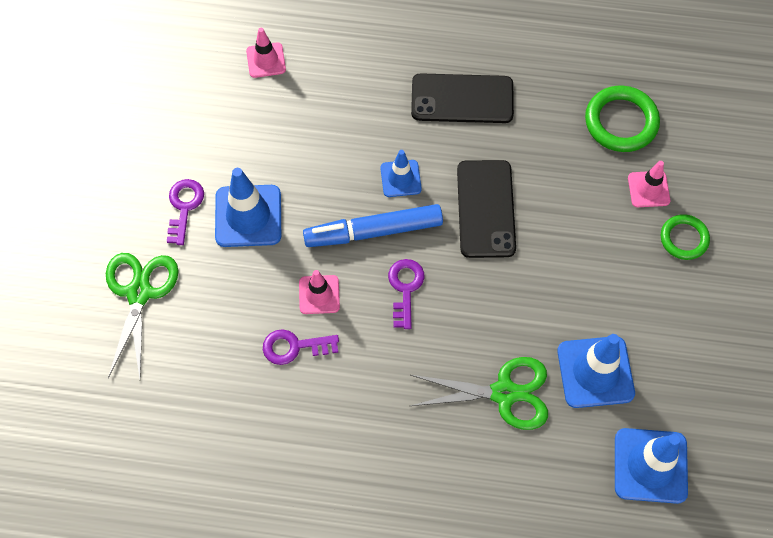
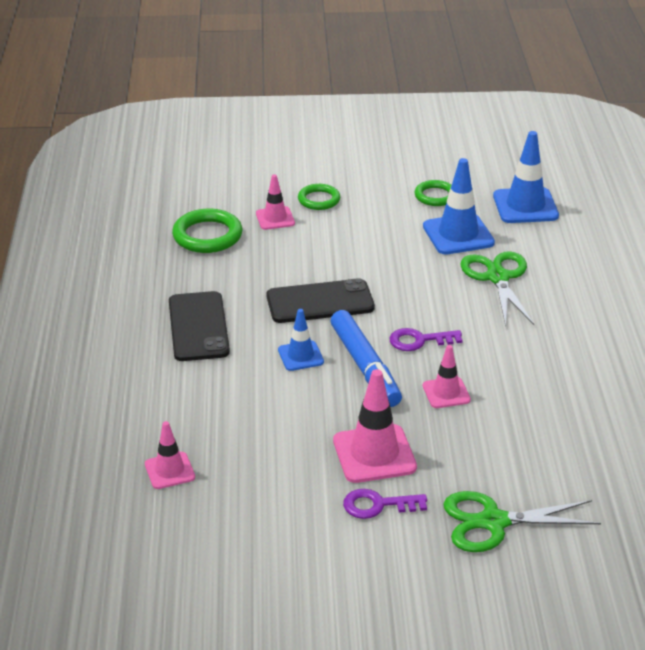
camera: 100 degrees left, 30 degrees down
(248, 216) = (374, 454): blue traffic cone -> pink traffic cone
(294, 347) = (507, 401): purple key -> none
(682, 366) = (435, 196): none -> green ring

